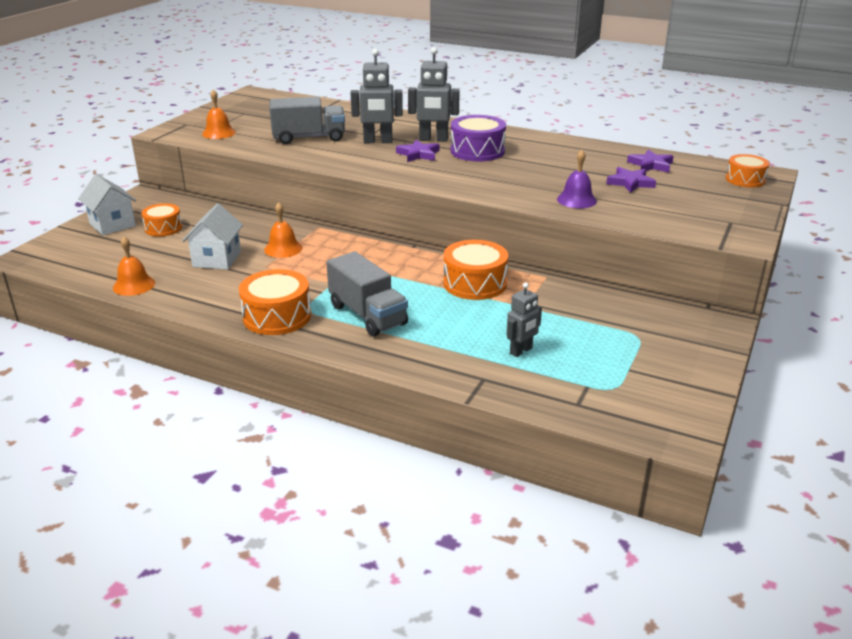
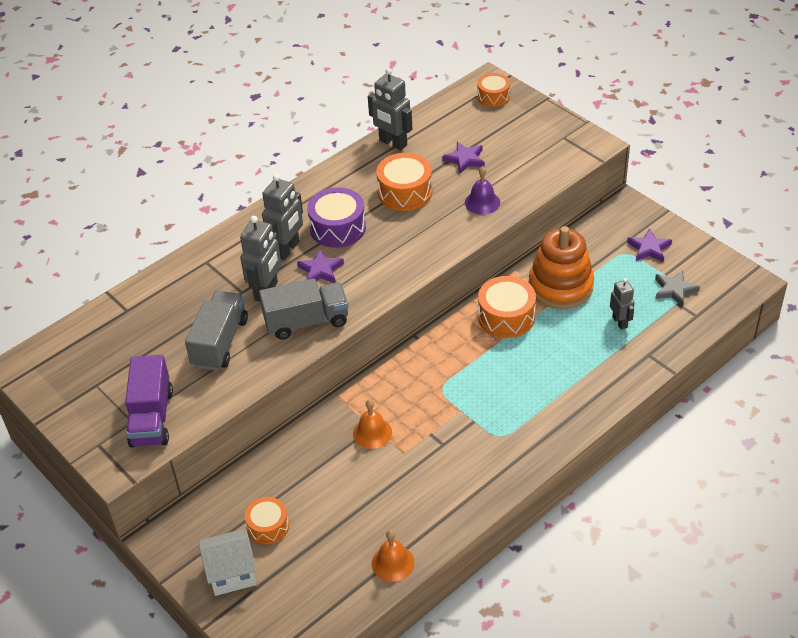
camera: 65 degrees left, 15 degrees up
(217, 259) = (369, 489): white house -> none
(219, 133) = (152, 417): orange bell -> purple truck
(277, 316) = (504, 460): orange drum -> orange drum (405, 192)
(367, 315) = (528, 398): grey truck -> grey truck (306, 321)
(546, 305) = (560, 286): none -> orange stacking toy
(608, 380) = (674, 290): none -> grey star
(614, 151) = (393, 143): none -> grey robot
(651, 165) = (434, 133): purple star -> purple star (649, 248)

